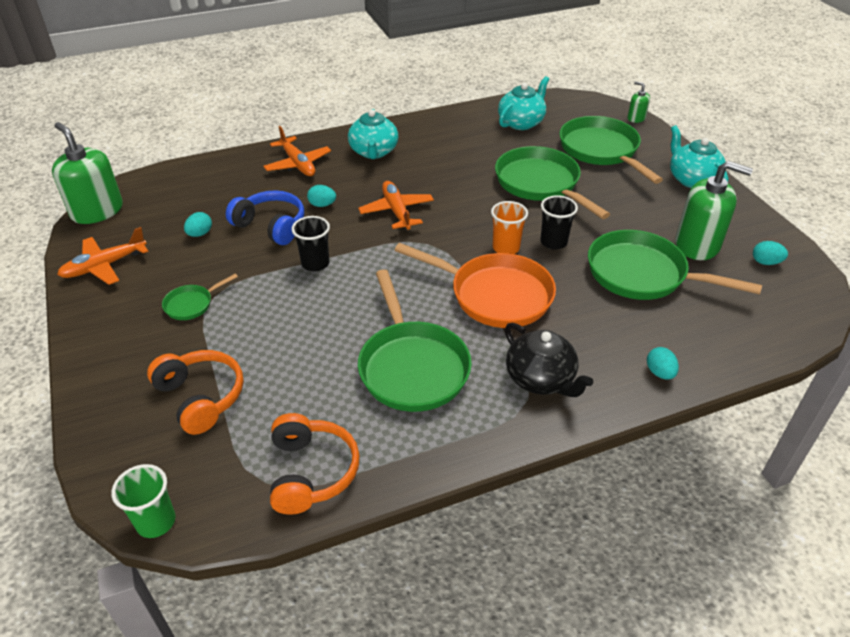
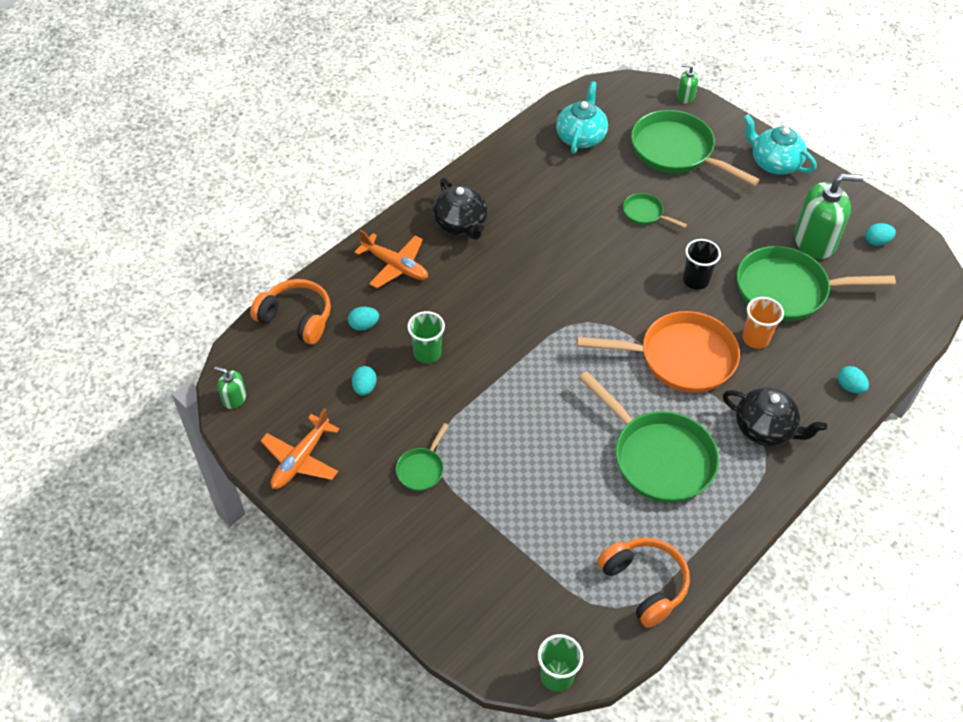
camera: 25 degrees left, 10 degrees up
(97, 211) = (234, 398): green soap dispenser -> green soap dispenser, size x0.48
(201, 397) = (505, 557): orange headphones -> orange headphones (296, 318)
(271, 226) = (427, 353): blue headphones -> green cup
(315, 263) = (501, 382): black cup -> none
(322, 205) = (458, 310): turquoise egg -> turquoise egg (364, 325)
(373, 152) = (461, 224): turquoise teapot -> black teapot
(396, 211) = (534, 293): orange plane -> none
(506, 248) = (659, 302): orange cup -> orange cup (755, 338)
(540, 184) = (645, 213): green pan -> green pan, size x0.46

